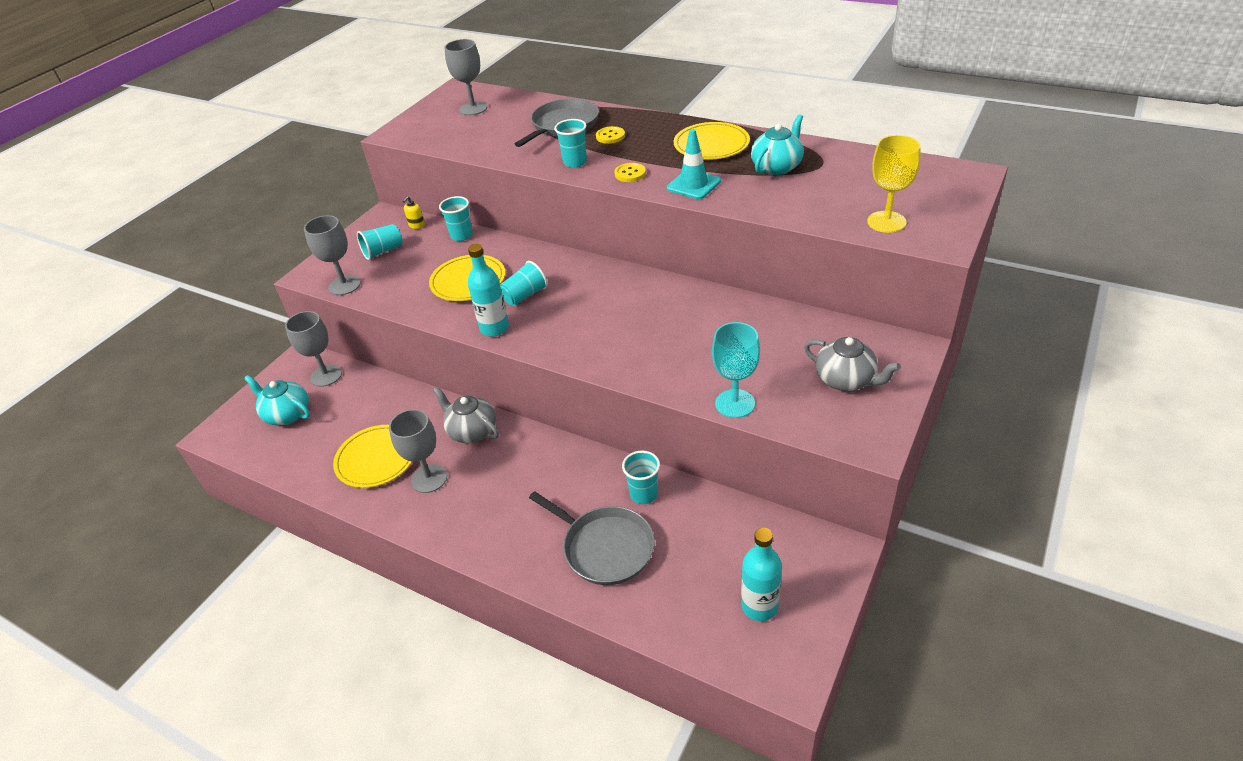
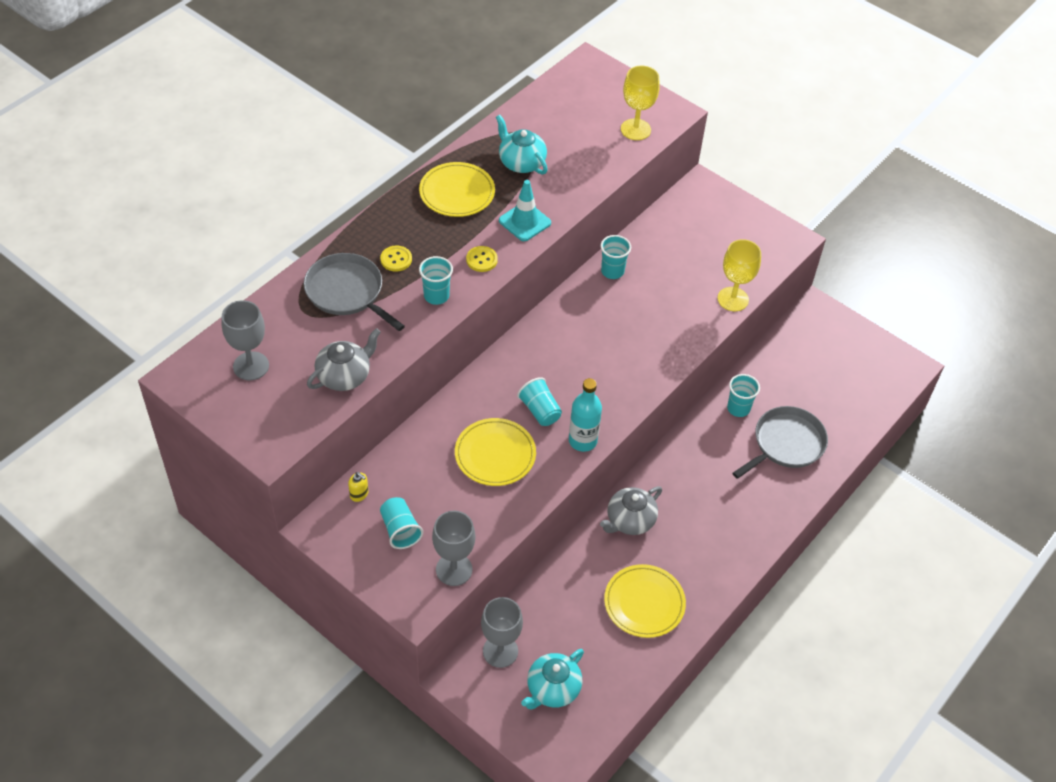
camera: 85 degrees left, 10 degrees up
(429, 478) = (682, 560): grey goblet -> none
(461, 235) = (403, 452): turquoise cup -> turquoise cup (612, 271)
(735, 403) = (733, 299): turquoise goblet -> yellow goblet
(759, 606) = (853, 366): turquoise bottle -> none
(845, 380) = (725, 231): grey teapot -> grey teapot (344, 376)

